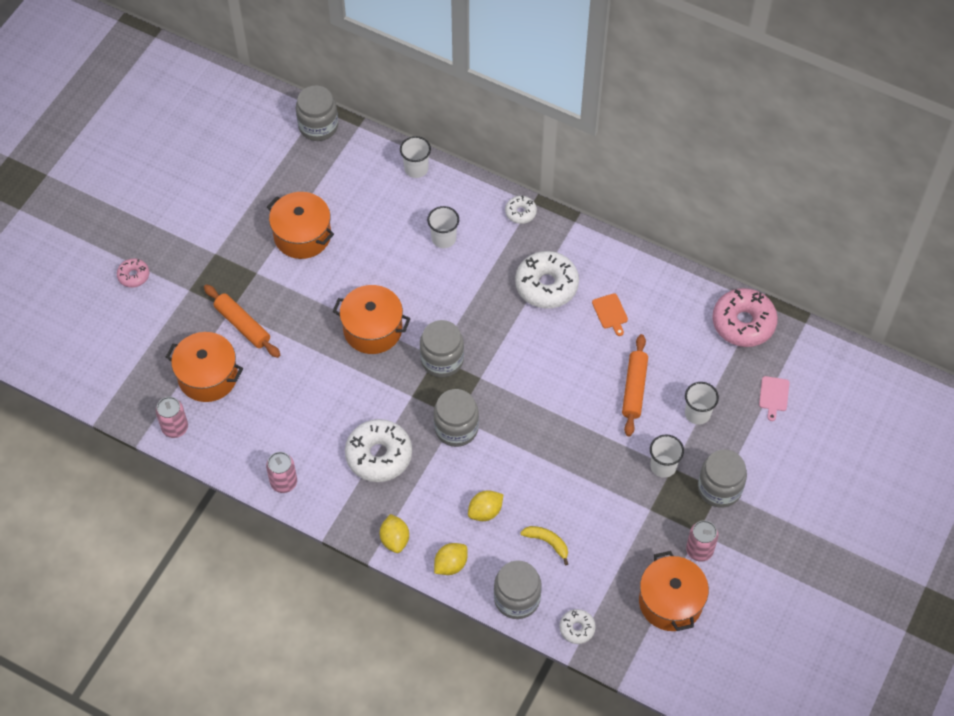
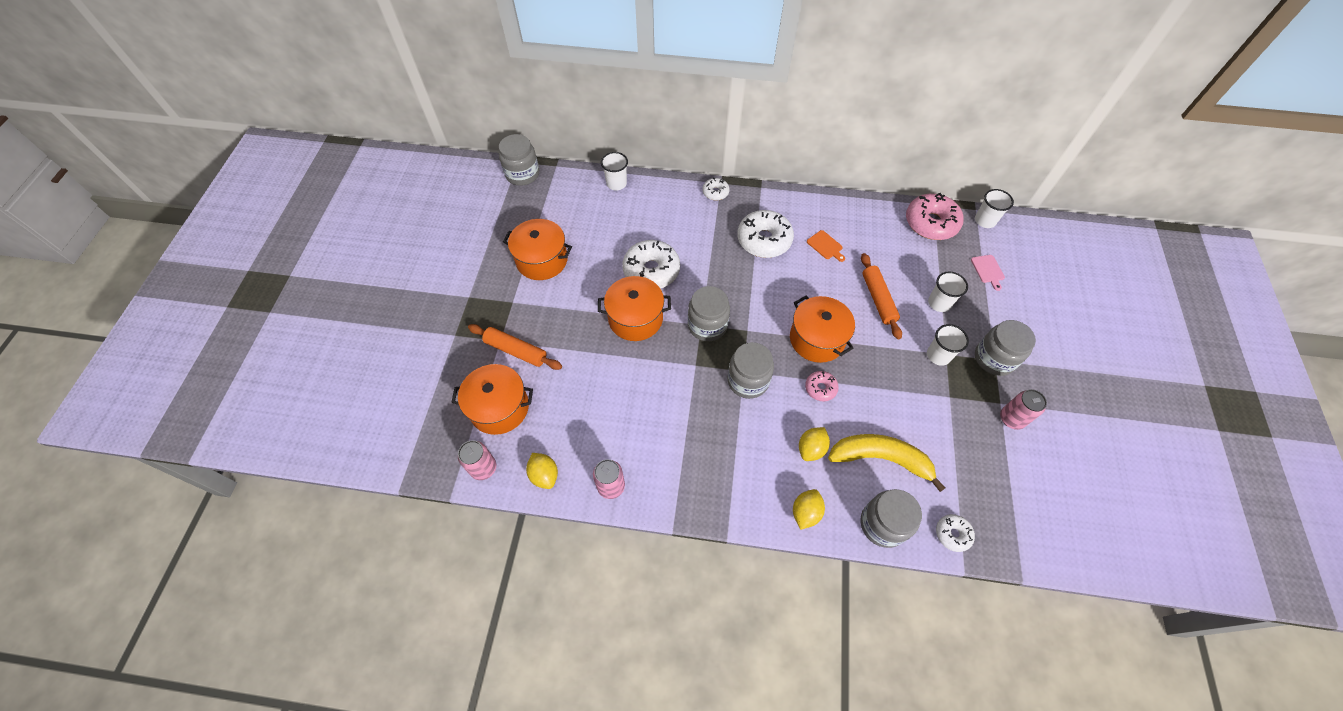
camera: 20 degrees left, 0 degrees up
(133, 276) = (398, 338): pink donut -> pink donut (820, 388)
(379, 455) = (690, 429): white donut -> white donut (651, 271)
(395, 539) = (741, 506): yellow lemon -> yellow lemon (544, 475)
(443, 238) = (663, 228): white cup -> white cup (985, 221)
(547, 542) = (881, 458): yellow banana -> yellow banana, size x1.98
(670, 602) = (1017, 476): orange pot -> orange pot (817, 339)

